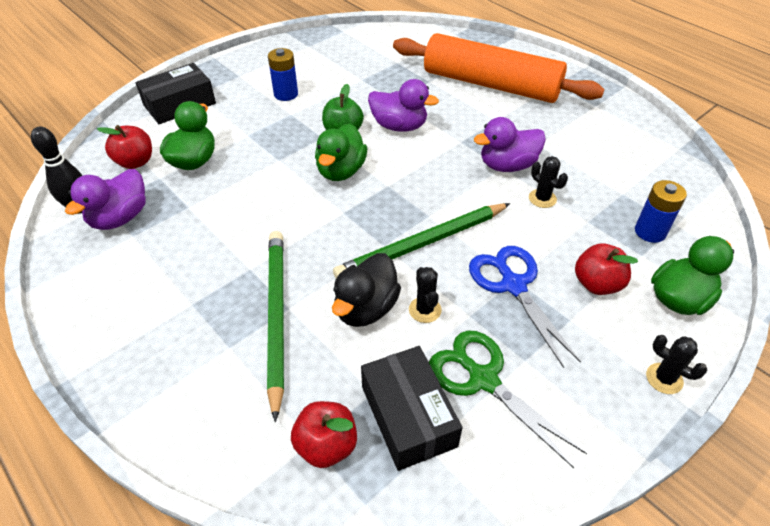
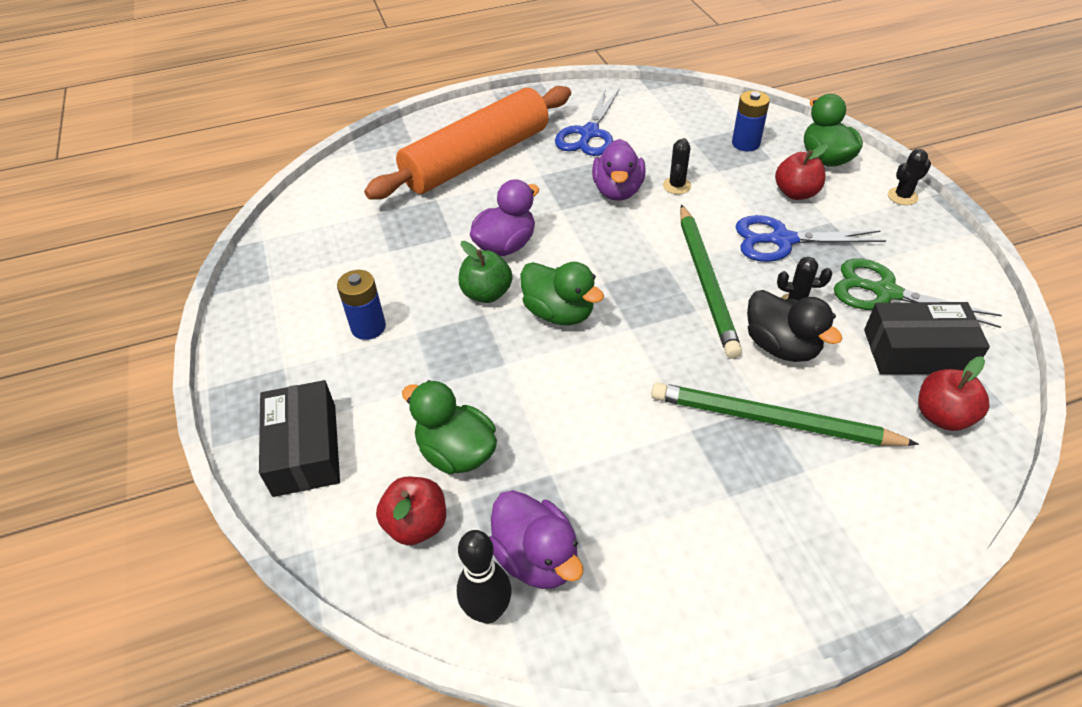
camera: 65 degrees left, 0 degrees up
(483, 379) = (885, 292): green scissors -> green scissors turned 45 degrees clockwise
(542, 198) = (676, 186): black cactus -> black cactus turned 60 degrees counterclockwise
(574, 130) = (589, 134): none -> blue scissors

